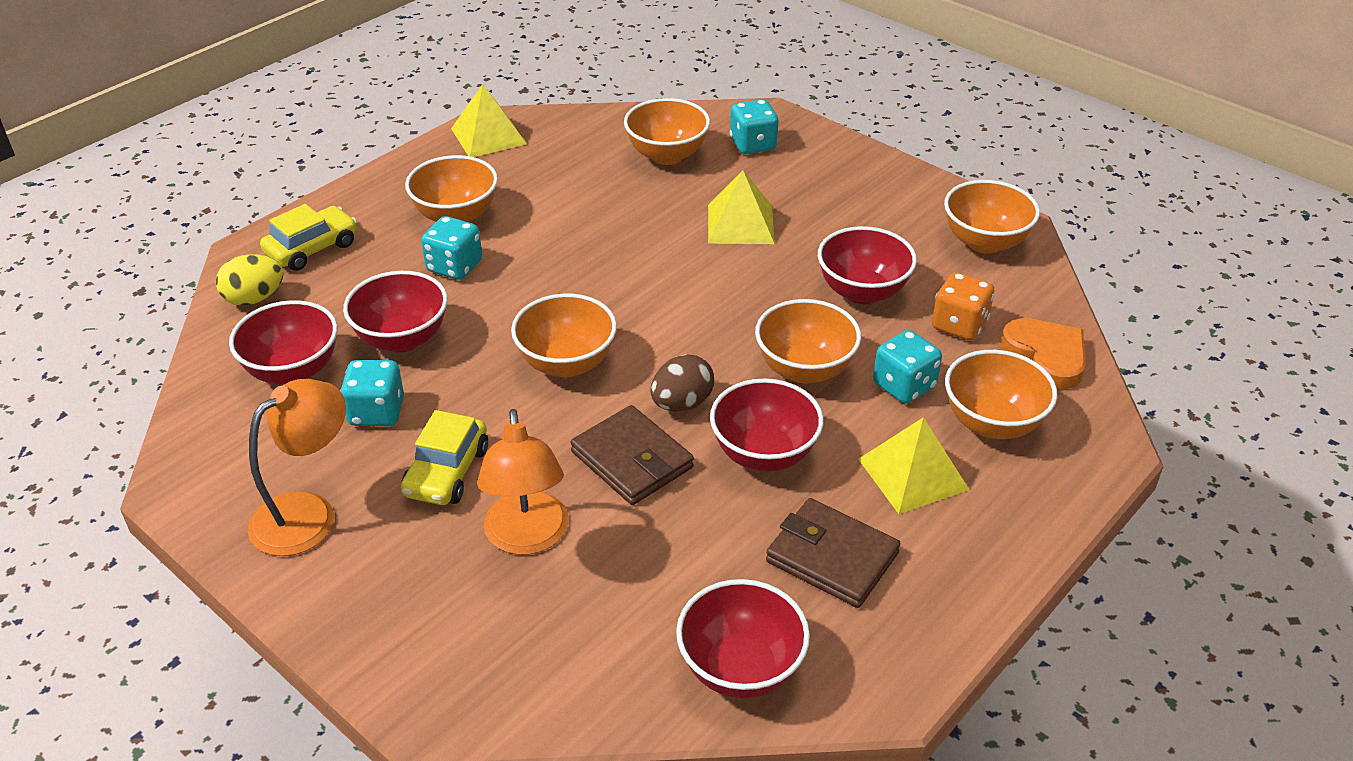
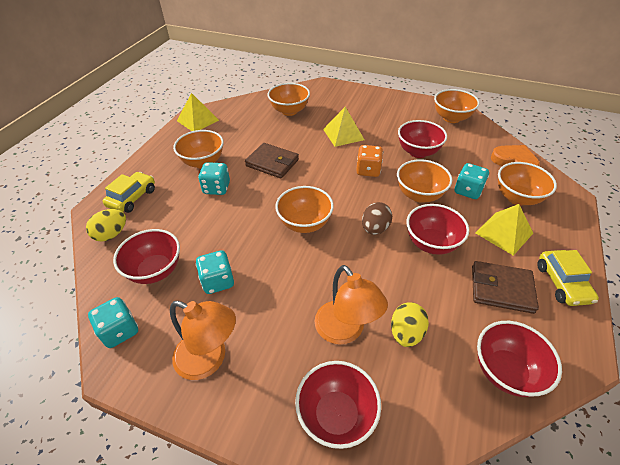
camera: 20 degrees left, 5 degrees up
(308, 513) = (209, 359): orange lamp -> orange lamp turned 90 degrees clockwise
(402, 339) = (209, 234): red bowl -> red bowl (336, 415)
(446, 472) = (277, 305): yellow car -> yellow car (562, 283)
(621, 570) = (406, 333): none -> yellow egg
(632, 460) = (370, 267): brown wallet -> brown wallet (272, 163)
(753, 144) = (325, 98): turquoise dice -> turquoise dice (120, 331)
(959, 325) = (469, 156): orange dice -> orange dice (368, 170)

